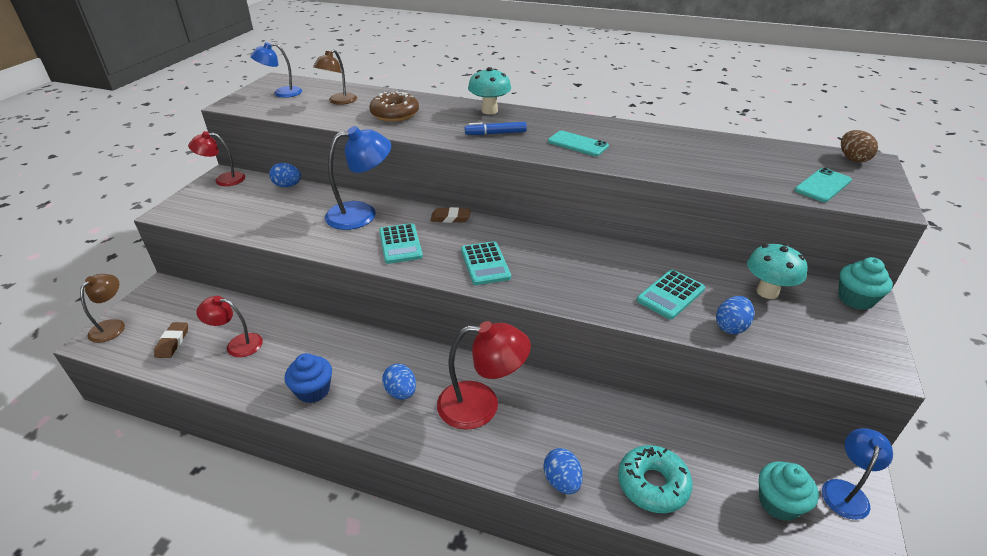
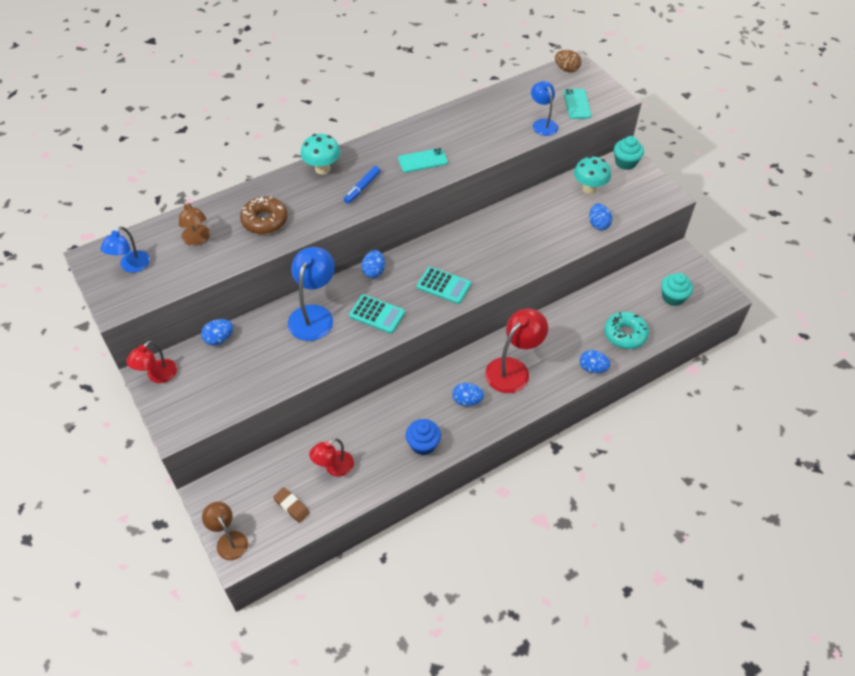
camera: 50 degrees left, 15 degrees up
(450, 218) = (374, 271): brown eraser -> blue egg
(670, 295) = (553, 227): turquoise calculator -> none
(846, 491) = (688, 269): blue lamp -> blue lamp (543, 124)

